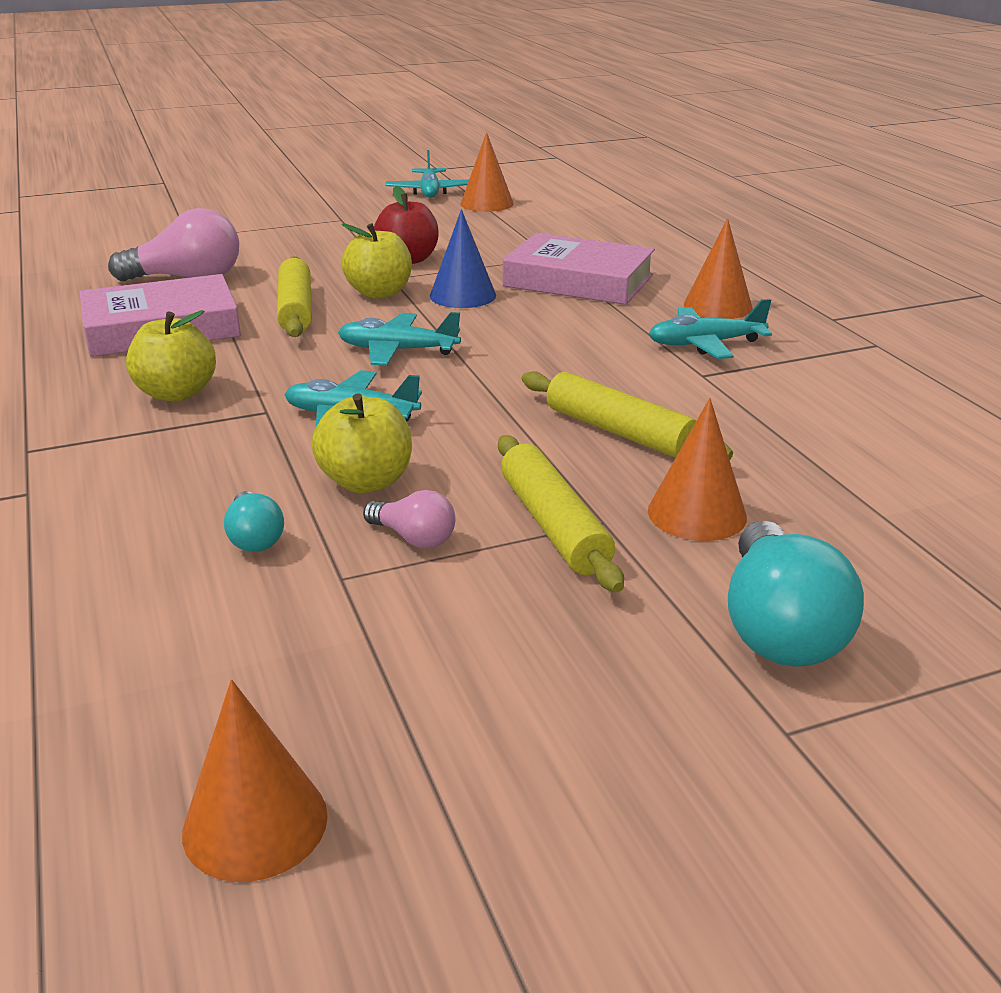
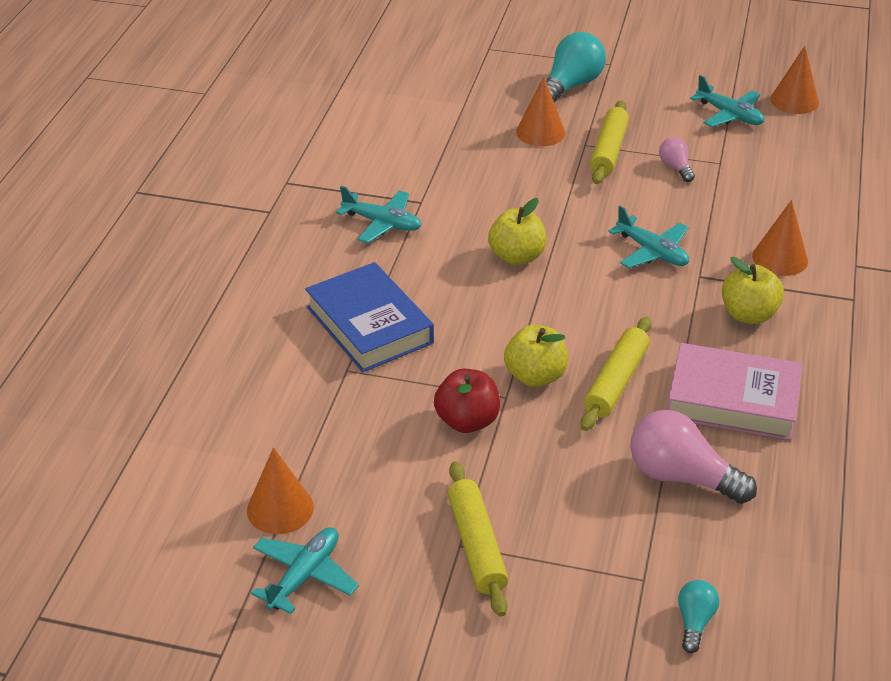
camera: 145 degrees left, 10 degrees up
(254, 538) = (748, 194): turquoise light bulb -> turquoise light bulb (694, 622)
(366, 482) = (675, 204): yellow apple -> yellow apple (516, 257)
(397, 350) = (579, 298): turquoise plane -> turquoise plane (729, 115)
(463, 295) = (475, 344): blue cone -> none
(578, 281) = (369, 325): pink book -> blue book
(618, 432) = (519, 184): yellow rolling pin -> yellow rolling pin (477, 545)
(717, 306) = (318, 253): orange cone -> orange cone (780, 258)

